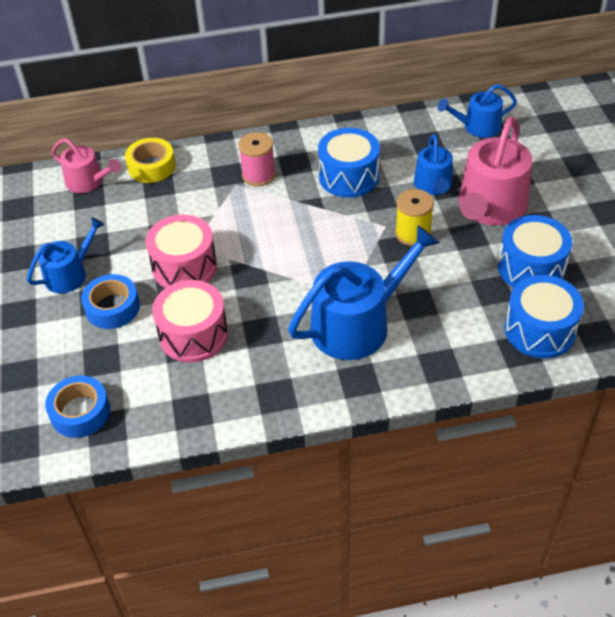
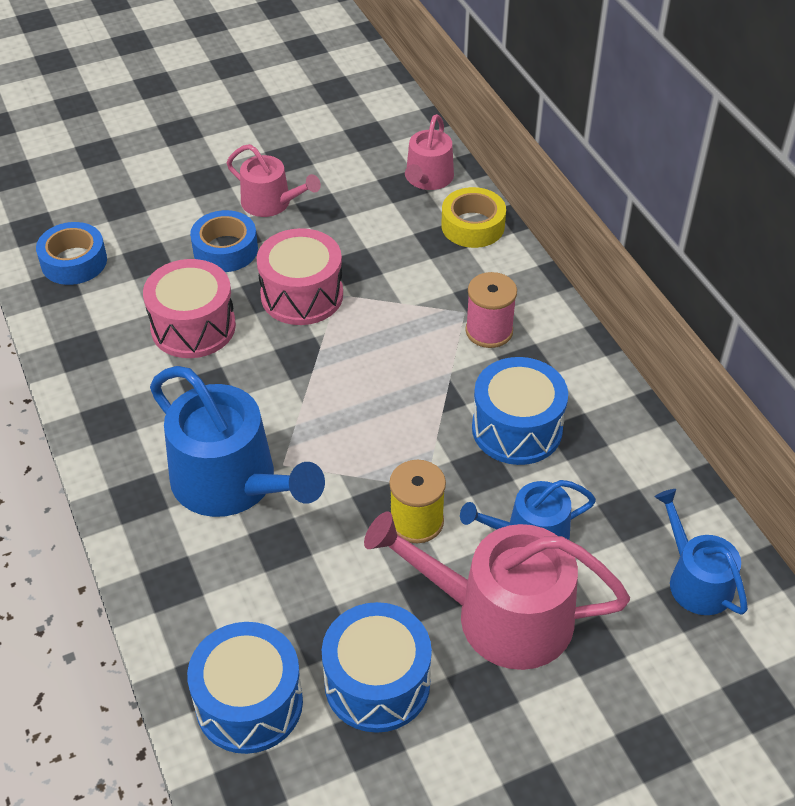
camera: 75 degrees right, 0 degrees up
(70, 274) = (271, 203): blue watering can -> pink watering can

